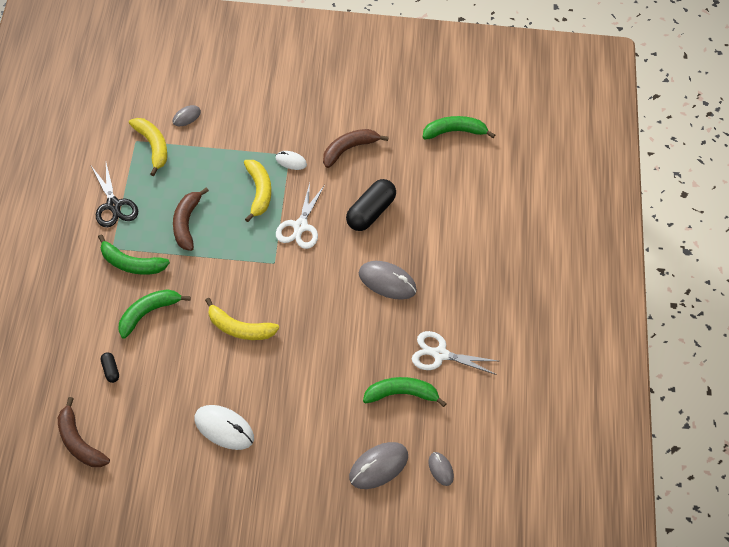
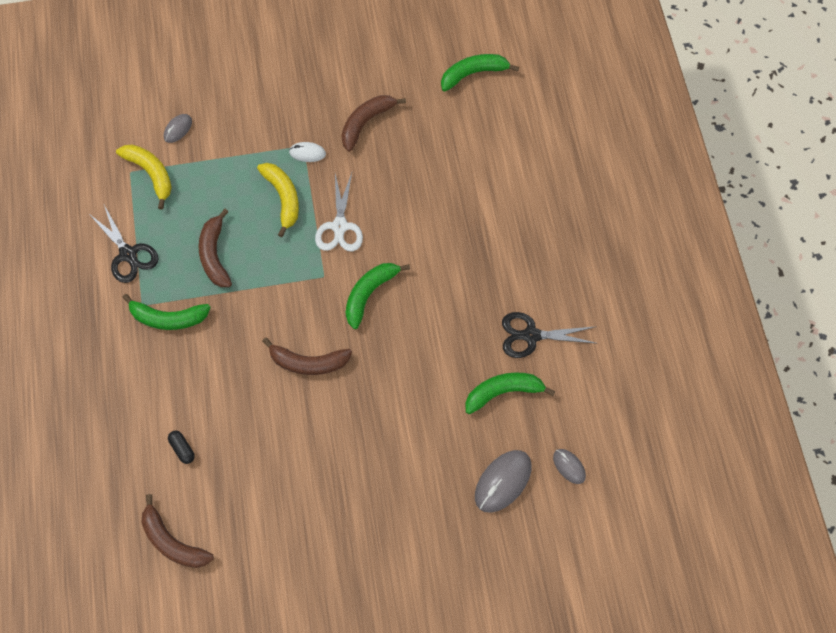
camera: 10 degrees left, 10 degrees up
(147, 313) = (203, 372): green banana -> green banana (369, 294)
(224, 429) = (325, 483): white mouse -> none
(239, 328) = (308, 363): yellow banana -> brown banana
(370, 212) = (410, 191): black capsule -> none
(387, 282) = (451, 267): grey mouse -> none
(440, 354) = (531, 335): white scissors -> black scissors

